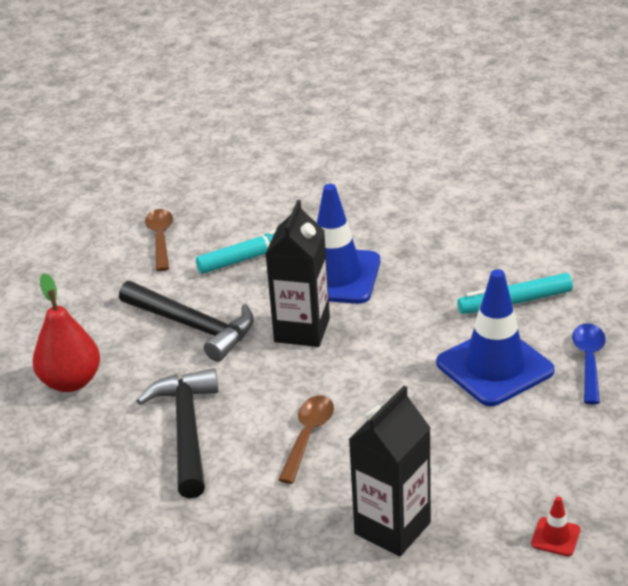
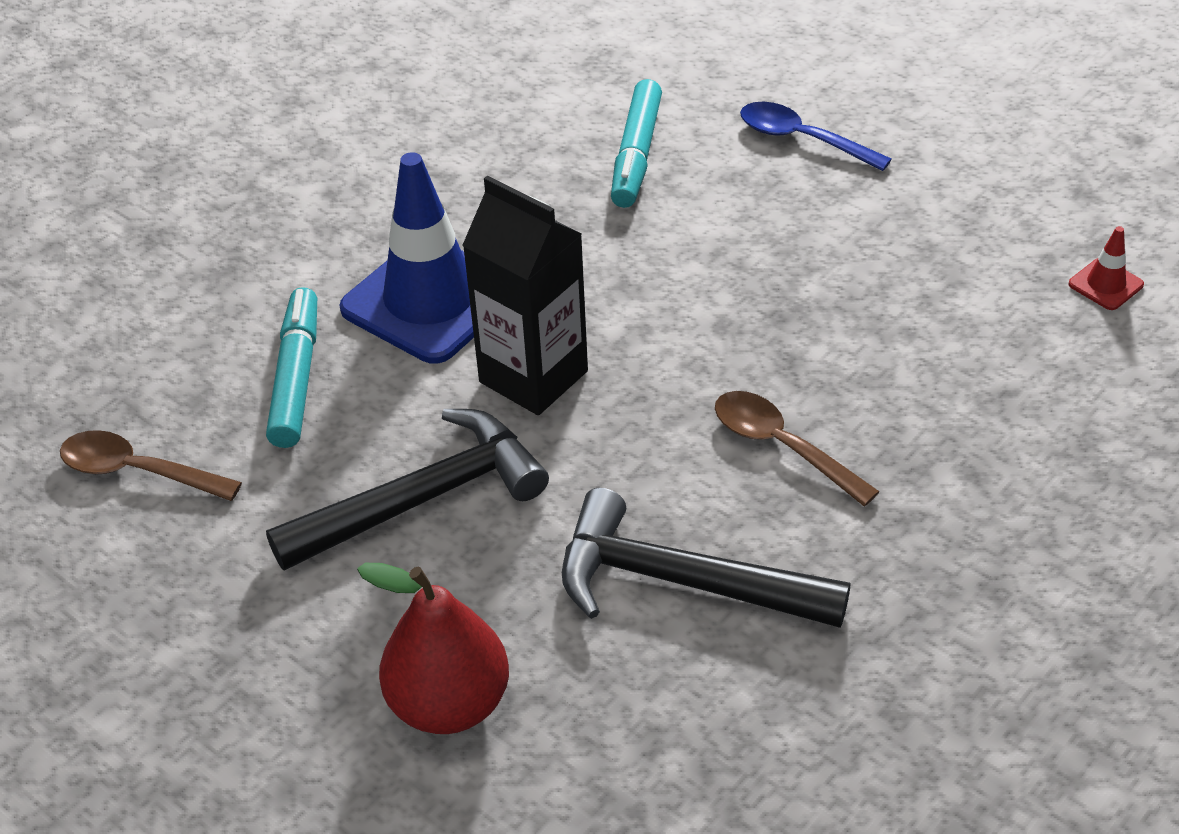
camera: 65 degrees left, 10 degrees up
(392, 528) = (1018, 422): black carton -> none
(494, 367) = (757, 220): blue traffic cone -> none

